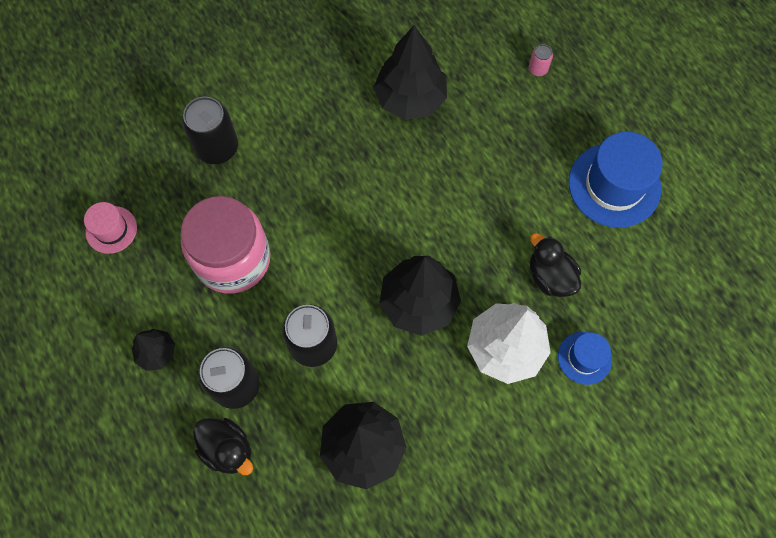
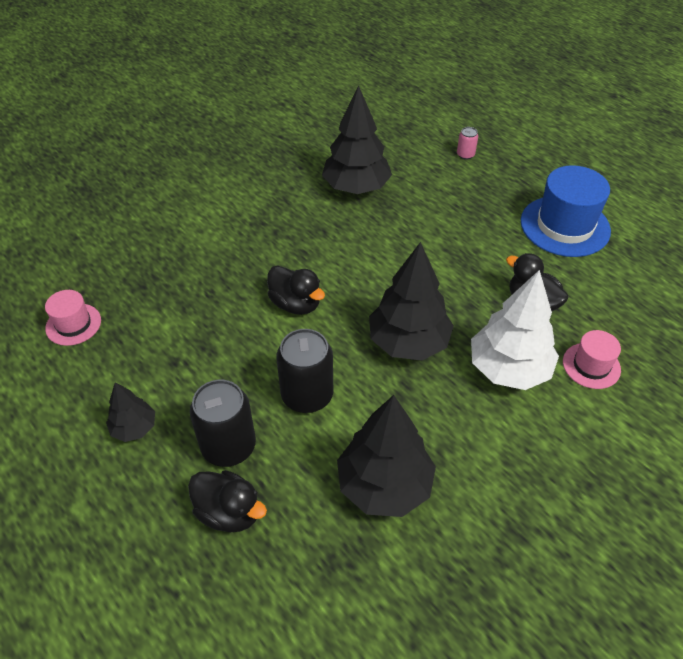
camera: 10 degrees left, 20 degrees down
(217, 147) = (177, 245): black can -> none
(233, 259) = (207, 332): pink jar -> none
(321, 240) = (295, 304): none -> black duck
(584, 358) = (591, 365): blue hat -> pink hat

